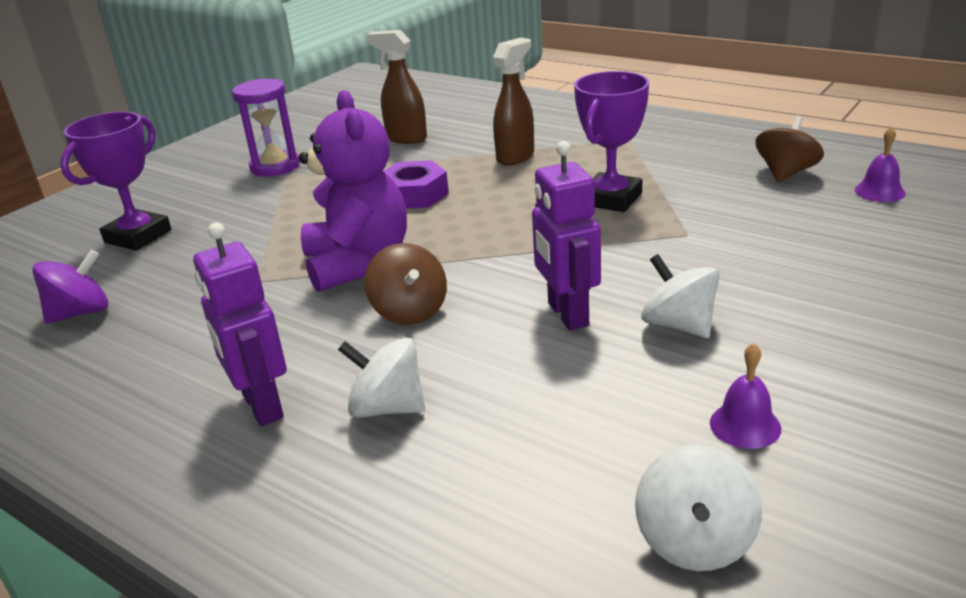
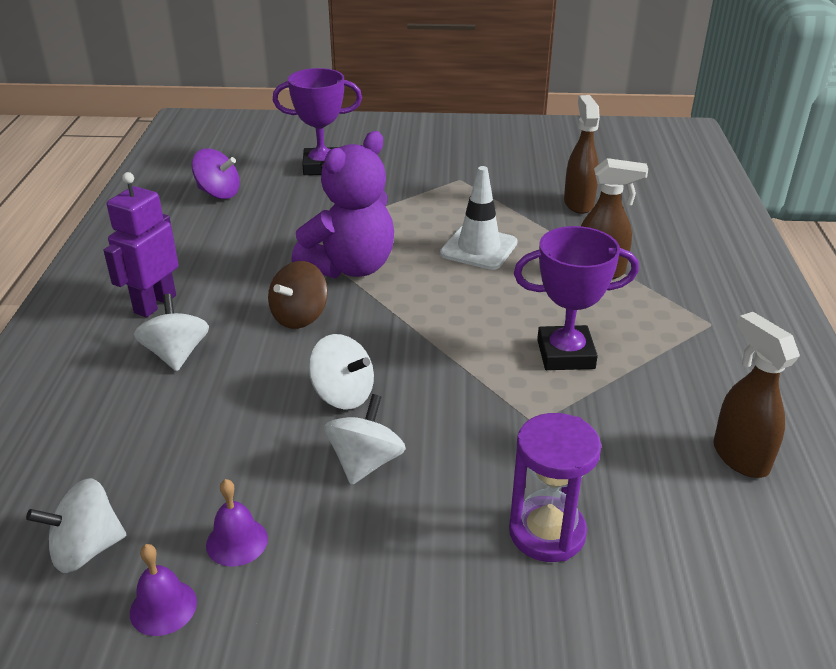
camera: 55 degrees right, 5 degrees up
(275, 167) = (468, 169): purple hourglass -> purple hourglass (547, 532)
(414, 195) = (479, 248): purple nut -> white traffic cone
(567, 315) = (343, 395): purple robot -> white spinning top
(786, 173) = (739, 457): brown spinning top -> brown spray bottle
(879, 191) = (764, 545): purple bell -> purple bell (163, 607)

